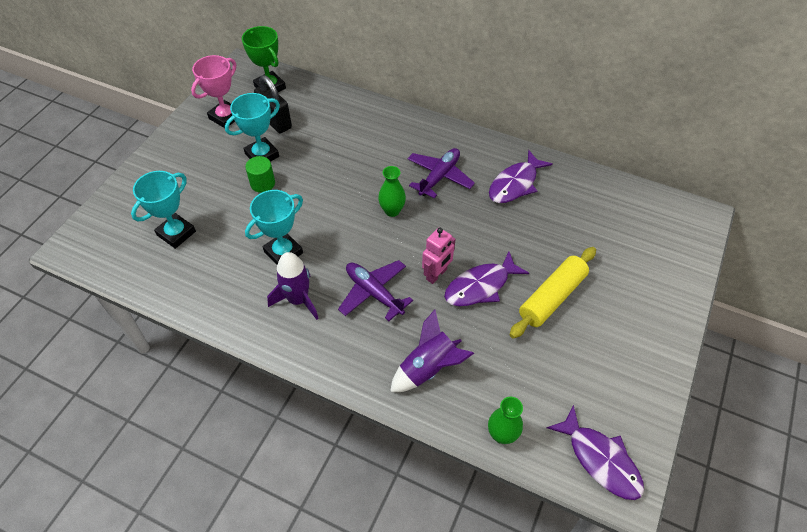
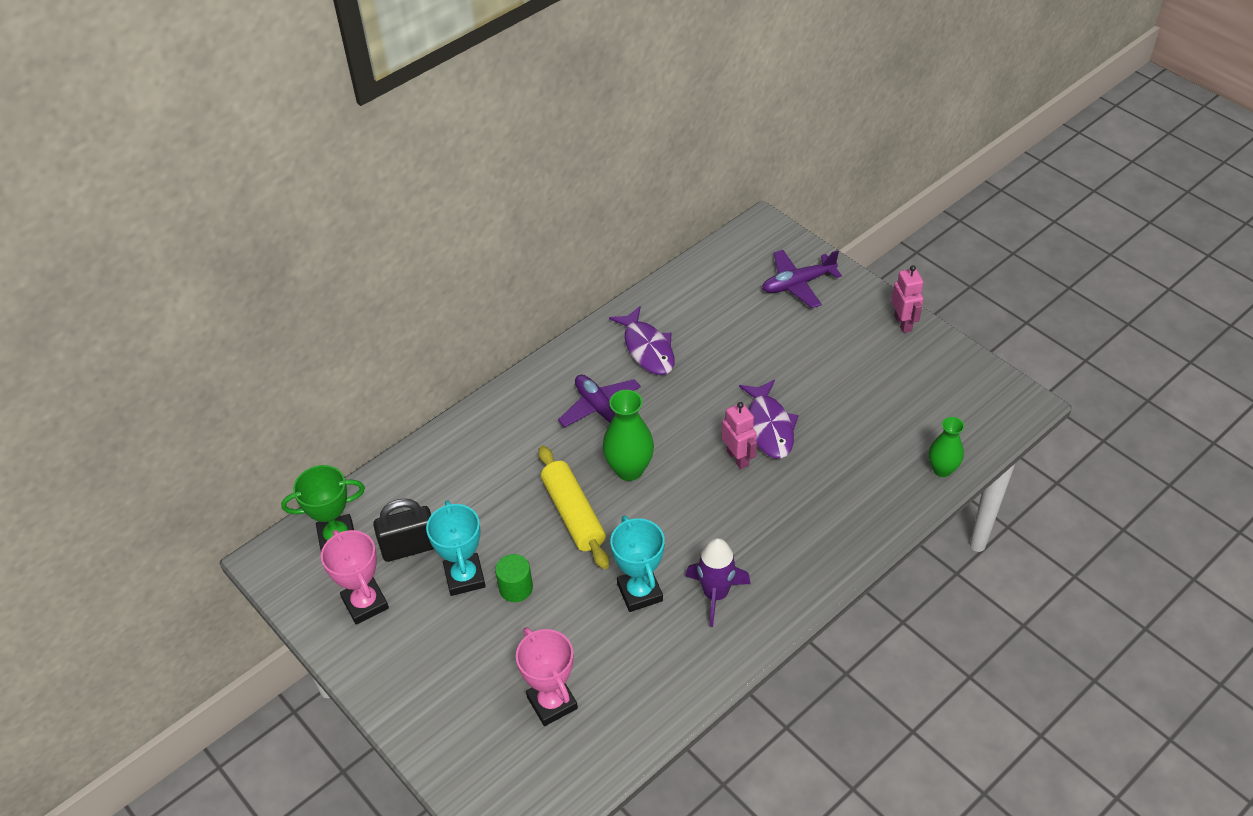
camera: 65 degrees left, 5 degrees down
(176, 233) = (552, 703): turquoise trophy -> pink trophy
(374, 293) = (737, 521): purple plane -> purple plane (798, 284)
(392, 211) = (629, 469): green vase -> green vase, size x1.50
(428, 368) = (850, 502): purple rocket -> none
(552, 297) = (808, 375): yellow rolling pin -> yellow rolling pin (573, 514)
(600, 459) = (989, 409): purple fish -> none
(662, 355) = (903, 323): none -> pink robot

